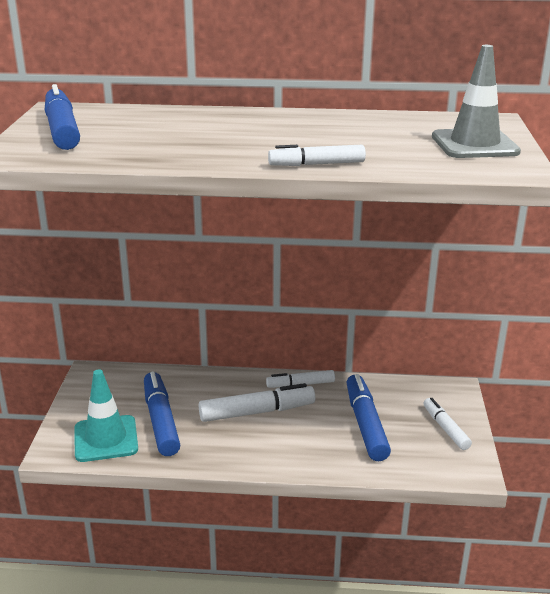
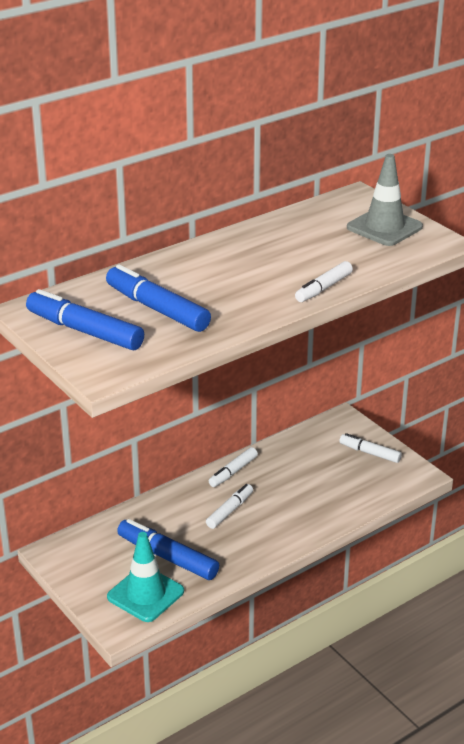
camera: 40 degrees left, 5 degrees up
(257, 412) = (230, 511): white marker -> white marker, size x0.62
(366, 424) = (316, 478): blue marker -> blue marker (157, 309)

